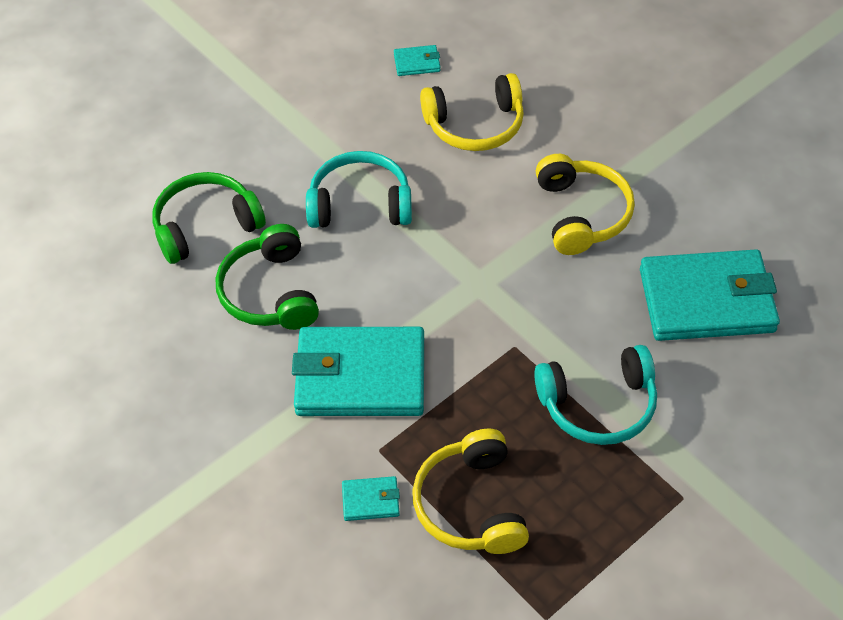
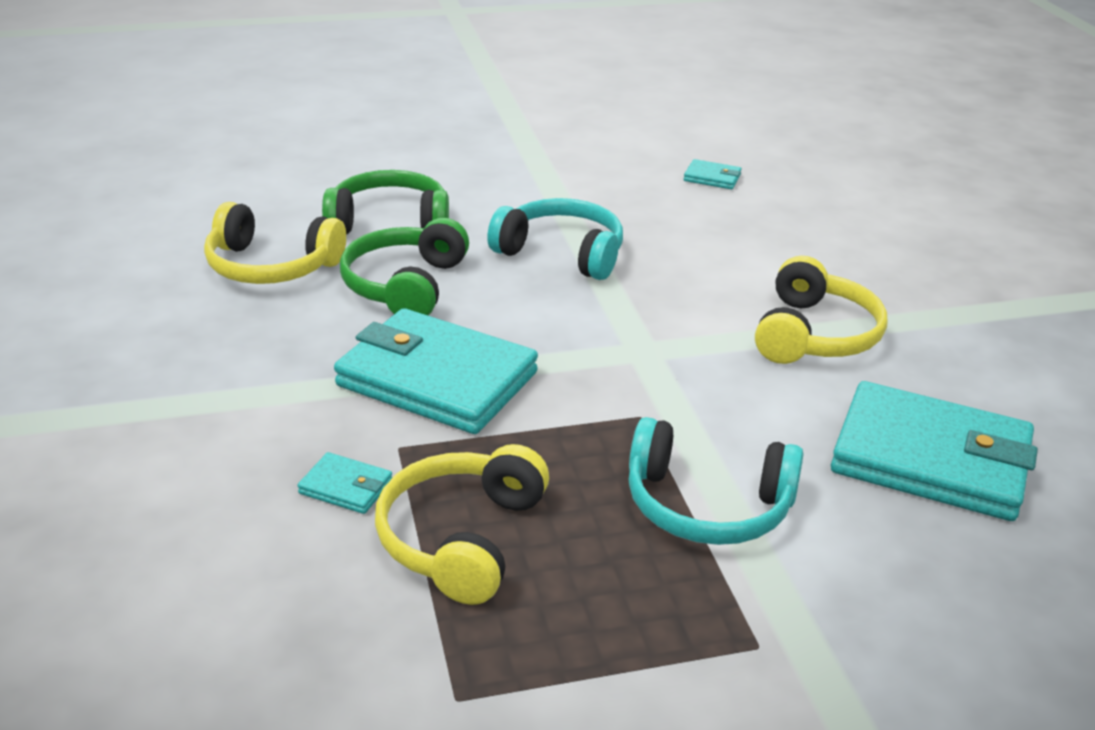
camera: 25 degrees right, 20 degrees down
(475, 125) = (740, 234): yellow headphones -> yellow headphones (271, 266)

